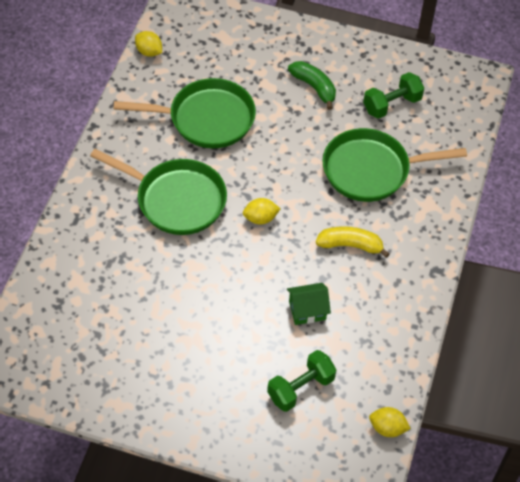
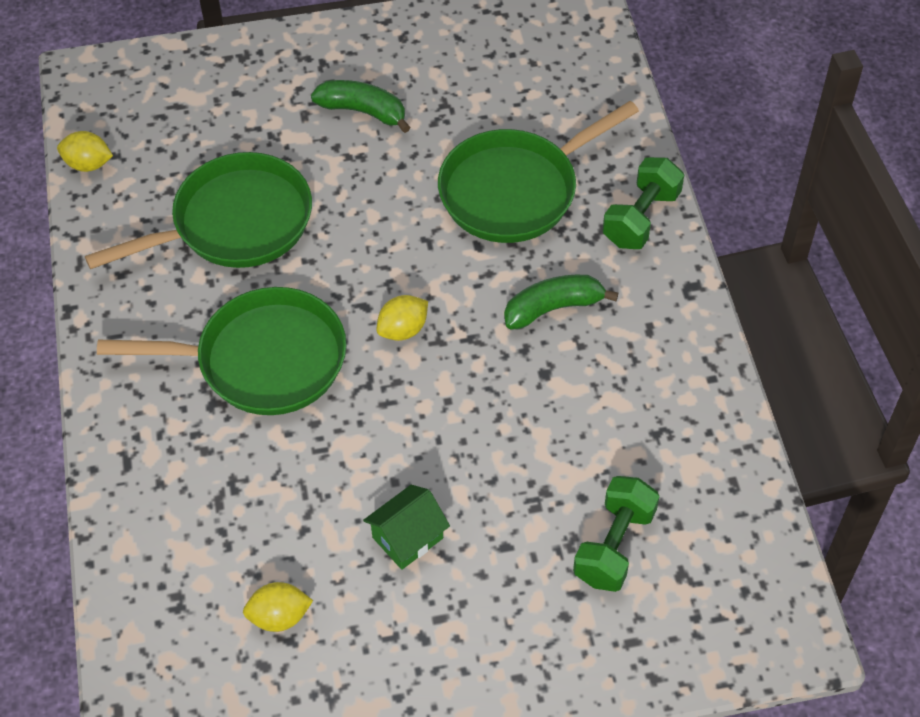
camera: 25 degrees left, 0 degrees up
(307, 310) = (552, 429): green house -> green house (408, 538)
(350, 245) = (553, 308): yellow banana -> green banana
(387, 428) = (768, 540): yellow lemon -> yellow lemon (279, 616)
(392, 105) = (486, 89): green dumbbell -> green dumbbell (641, 218)

